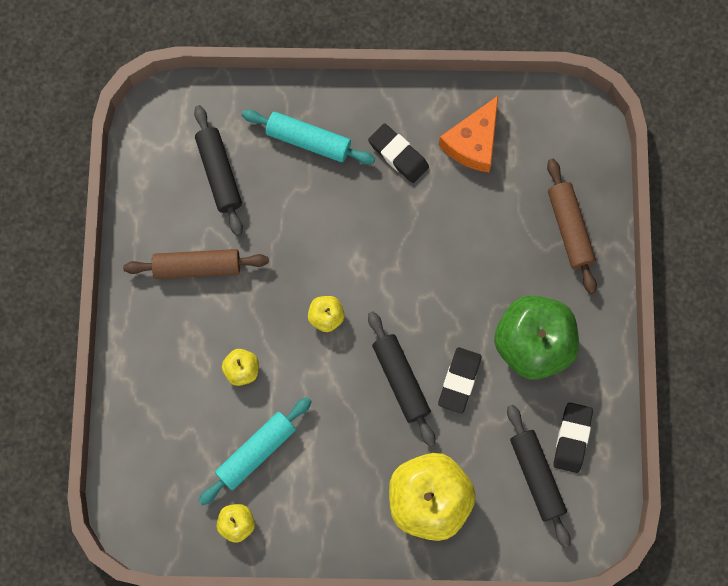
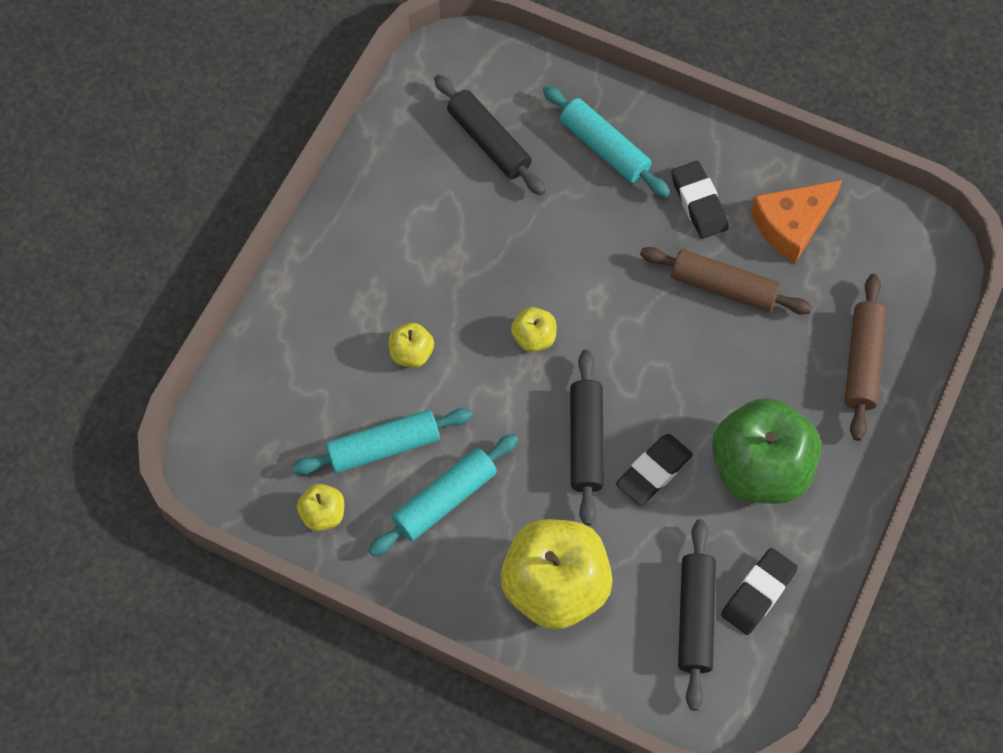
camera: 25 degrees right, 10 degrees down
(197, 267) = (417, 226): brown rolling pin -> brown rolling pin (723, 287)
(219, 174) = (489, 142): black rolling pin -> black rolling pin turned 45 degrees counterclockwise
(320, 471) = (445, 499): none -> turquoise rolling pin

